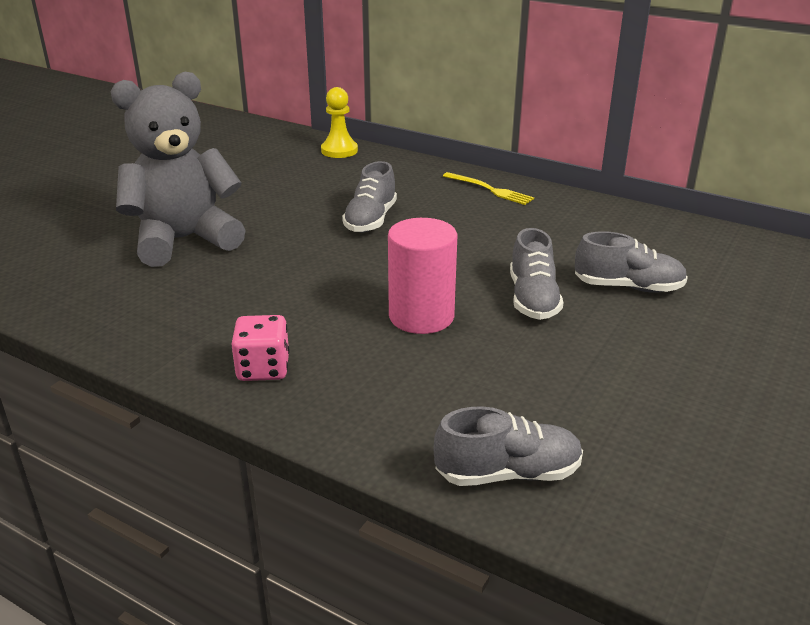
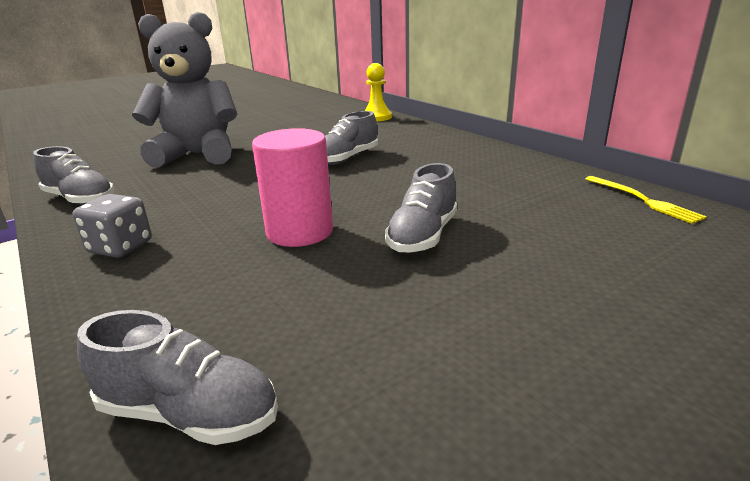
camera: 25 degrees right, 5 degrees down
(263, 368) = (120, 247): pink dice -> grey dice
(489, 189) = (472, 150): yellow fork -> yellow fork (643, 200)
(628, 287) = (539, 243): grey shoe -> grey shoe (80, 199)

